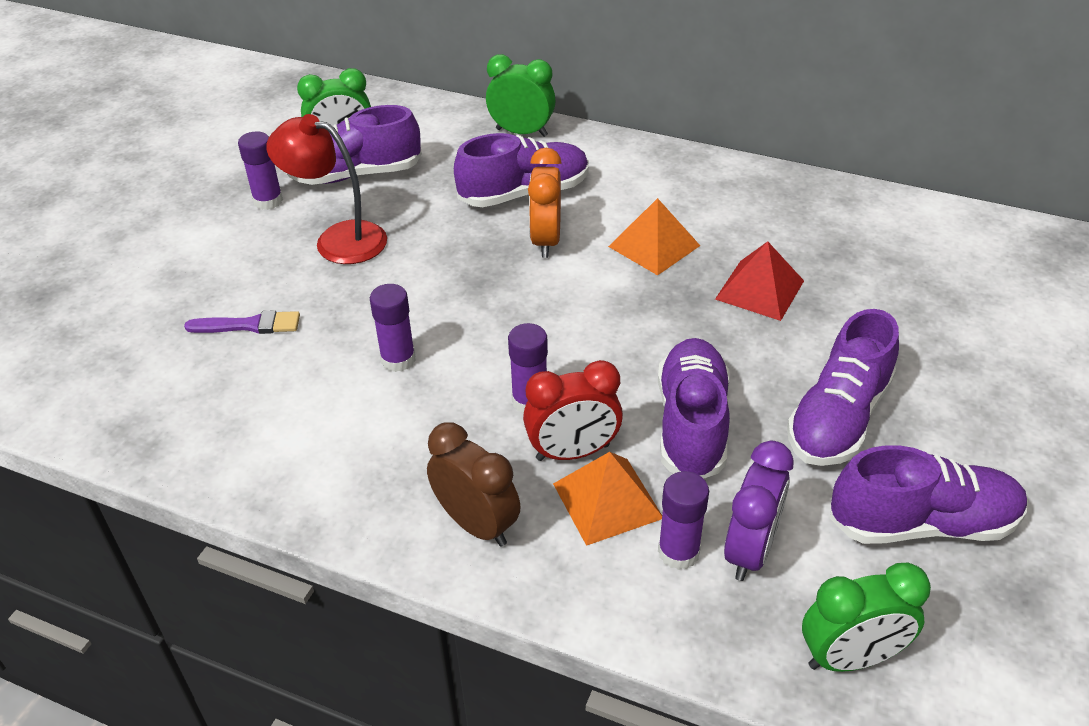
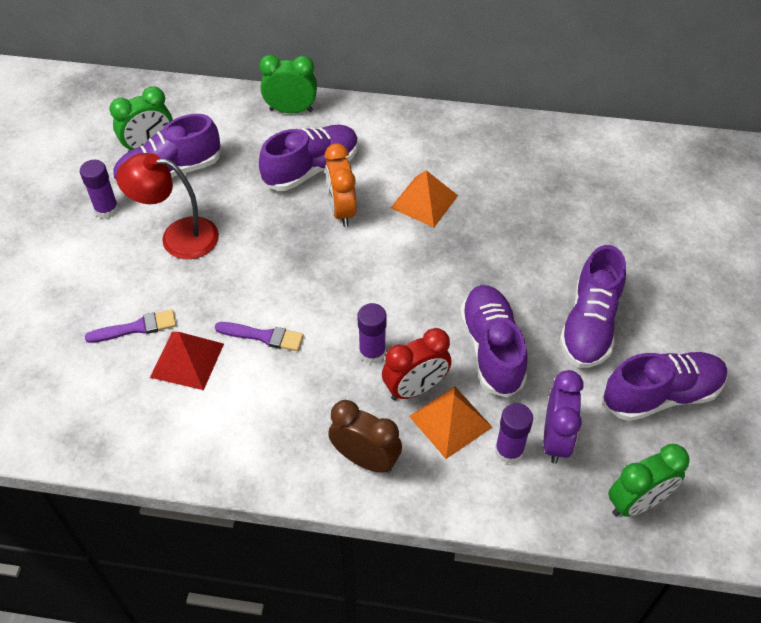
camera: 15 degrees left, 10 degrees up
(398, 359) = (263, 336): purple glue stick -> purple brush
(759, 289) = (510, 227): red pyramid -> red pyramid (187, 360)

